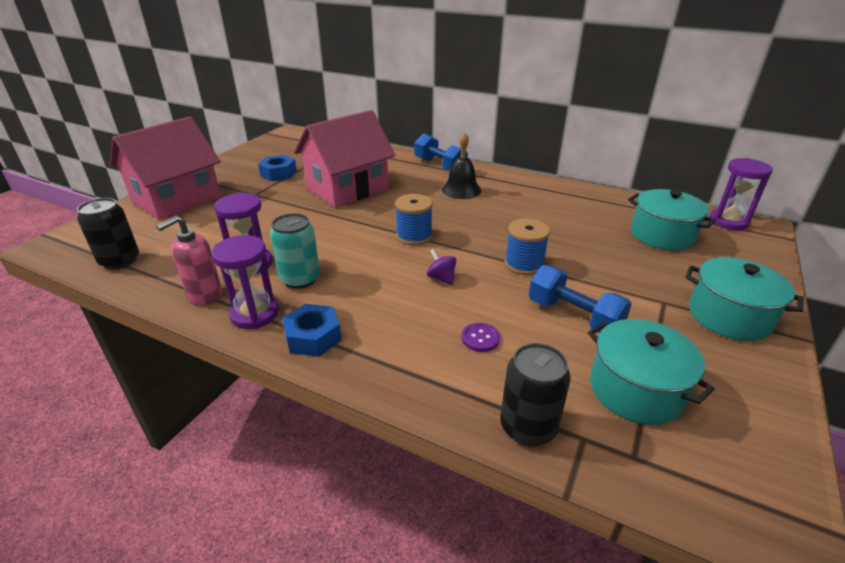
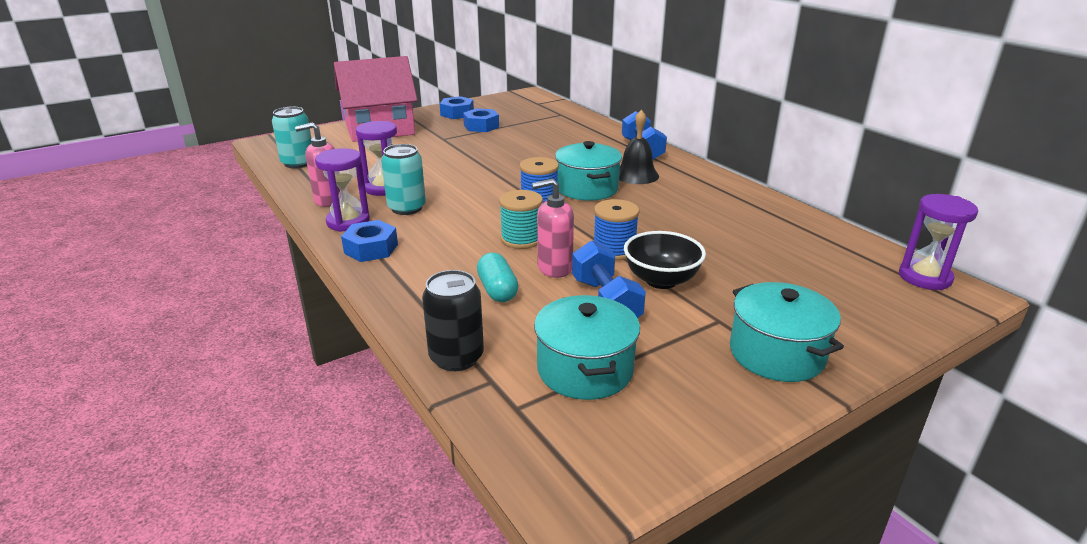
camera: 30 degrees right, 5 degrees down
(120, 261) = (298, 163): black can -> turquoise can
(240, 165) = (457, 113): none -> blue nut
(347, 189) = (526, 151): pink house -> none
(441, 278) = (521, 239): purple spinning top -> turquoise spool
(480, 338) = (497, 290): purple button -> turquoise capsule
(500, 298) = (554, 268): none -> pink soap dispenser
(588, 281) = (661, 280): none -> black bowl
(662, 235) = (810, 267): turquoise pot -> turquoise pot (587, 188)

